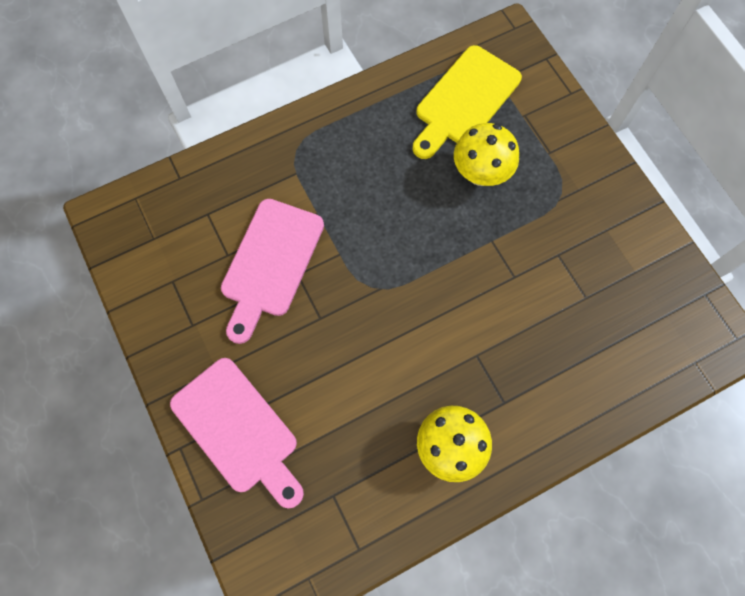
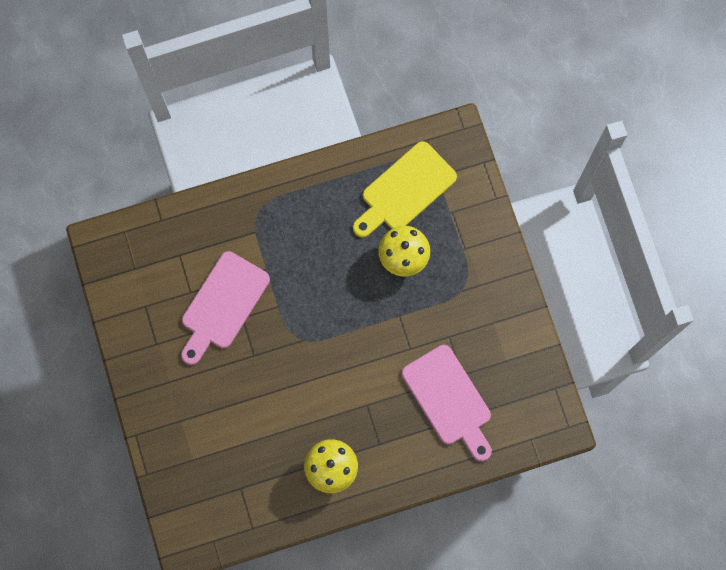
camera: 10 degrees right, 5 degrees up
(238, 430) = (179, 429): pink cutting board -> pink cutting board (449, 400)

